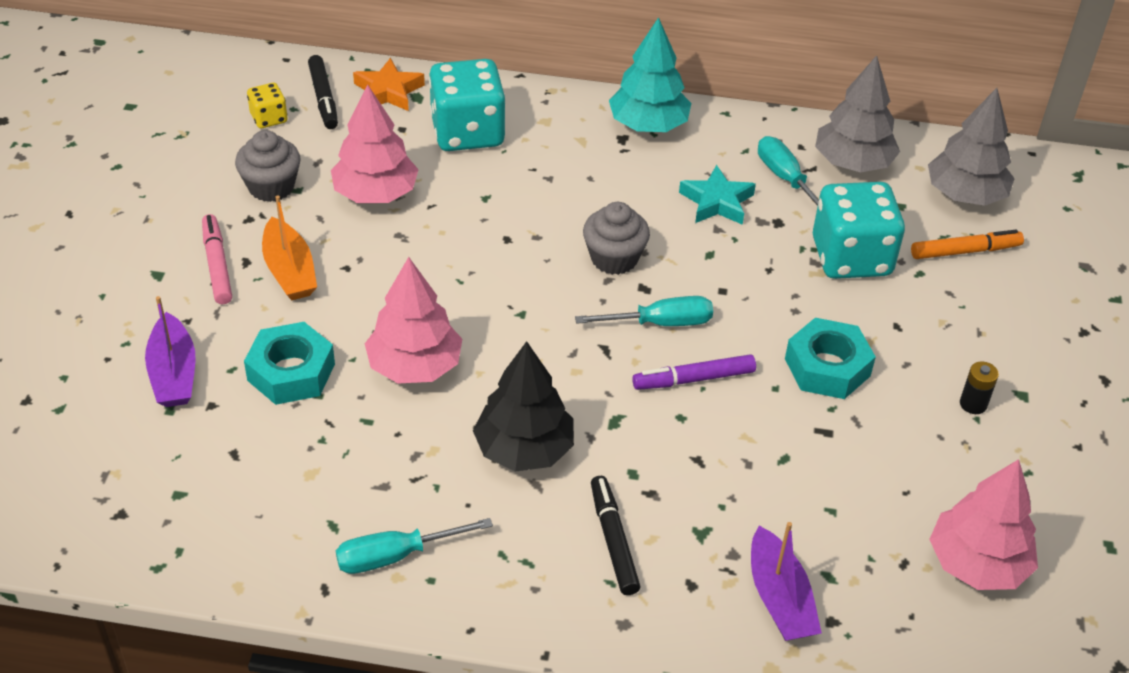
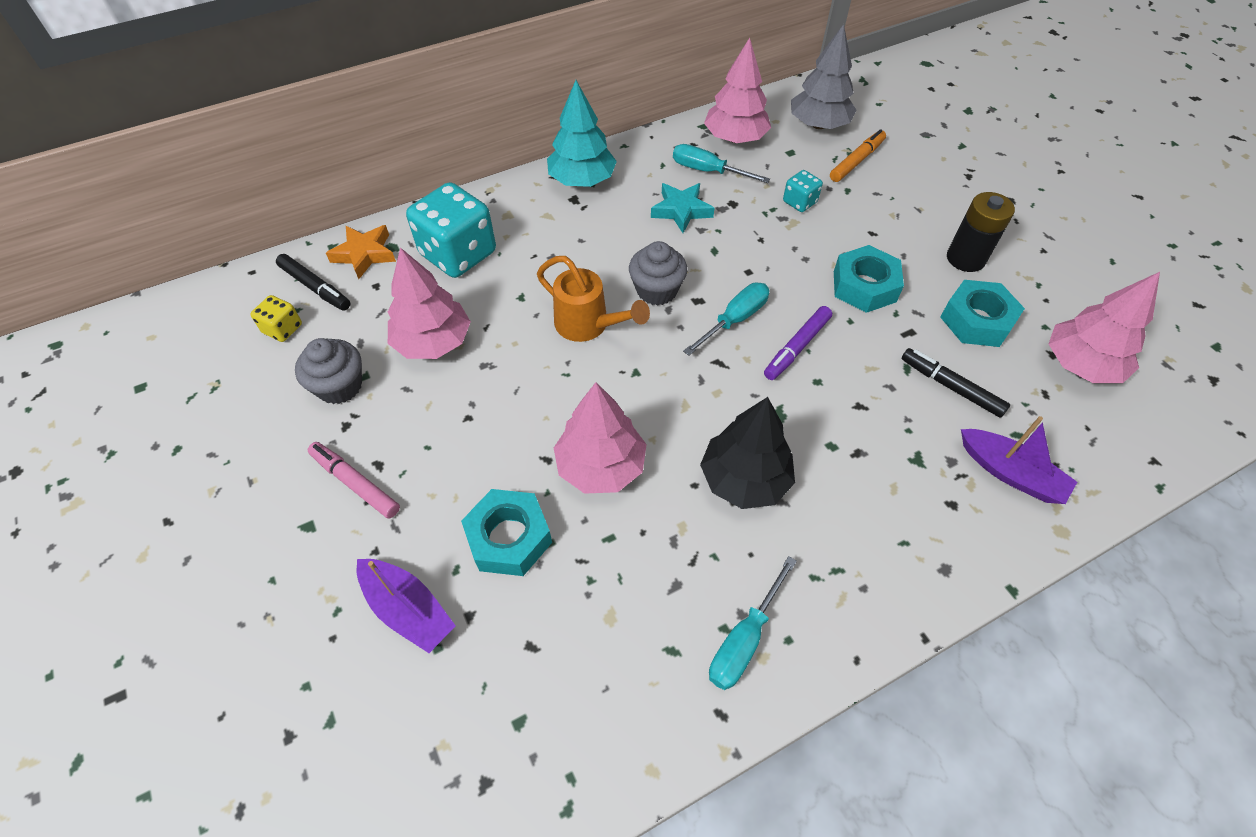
camera: 35 degrees left, 10 degrees up
(290, 271) = (424, 449): orange boat -> none
(520, 253) = (588, 325): none -> orange watering can
(613, 540) = (873, 508): black marker -> black marker (951, 387)
(851, 257) = (799, 202): turquoise dice -> turquoise dice, size x0.48
(852, 162) = (735, 138): grey tree -> pink tree
(911, 462) = (976, 320): none -> turquoise nut
(973, 404) = (965, 258): black battery -> black battery, size x1.80

